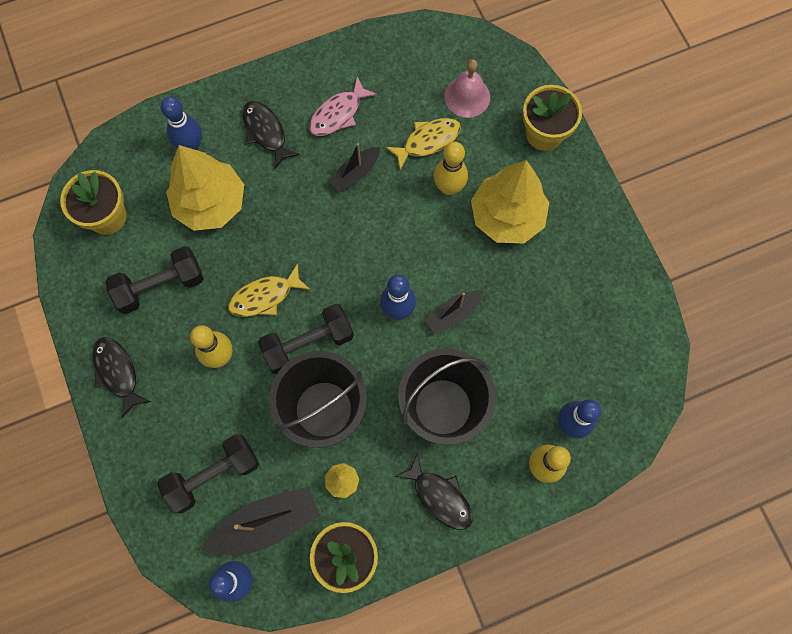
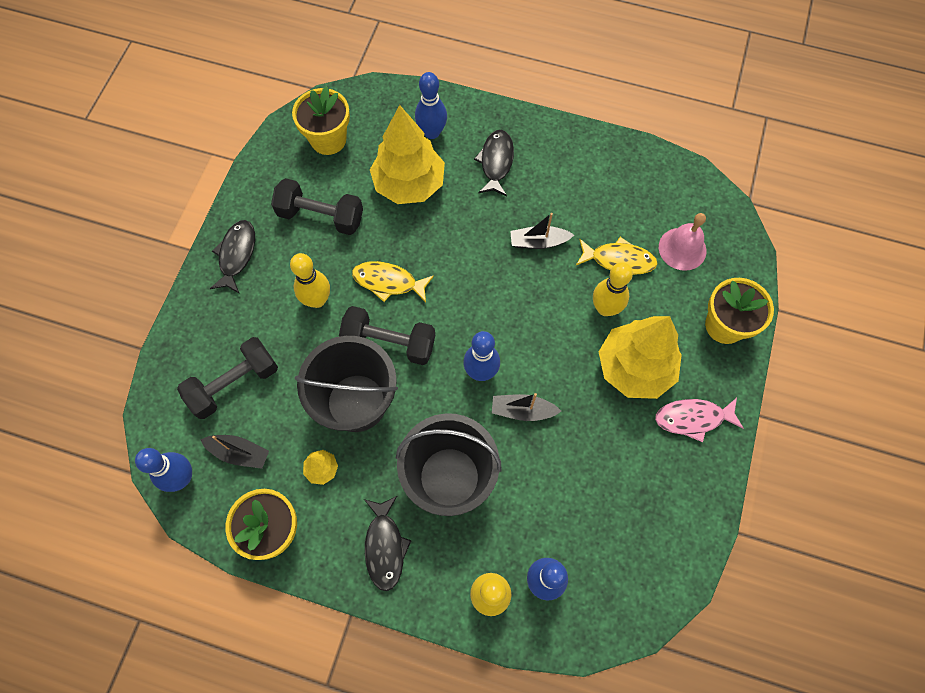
camera: 40 degrees right, 5 degrees down
(213, 475) = (234, 384): black dumbbell -> black dumbbell turned 45 degrees counterclockwise
(266, 523) = (239, 453): black boat -> black boat, size x0.60
(338, 114) = (564, 188): pink fish -> pink fish (693, 418)

